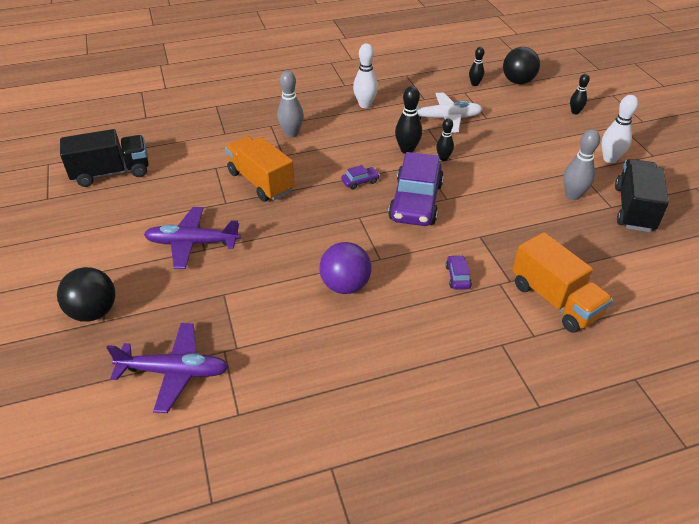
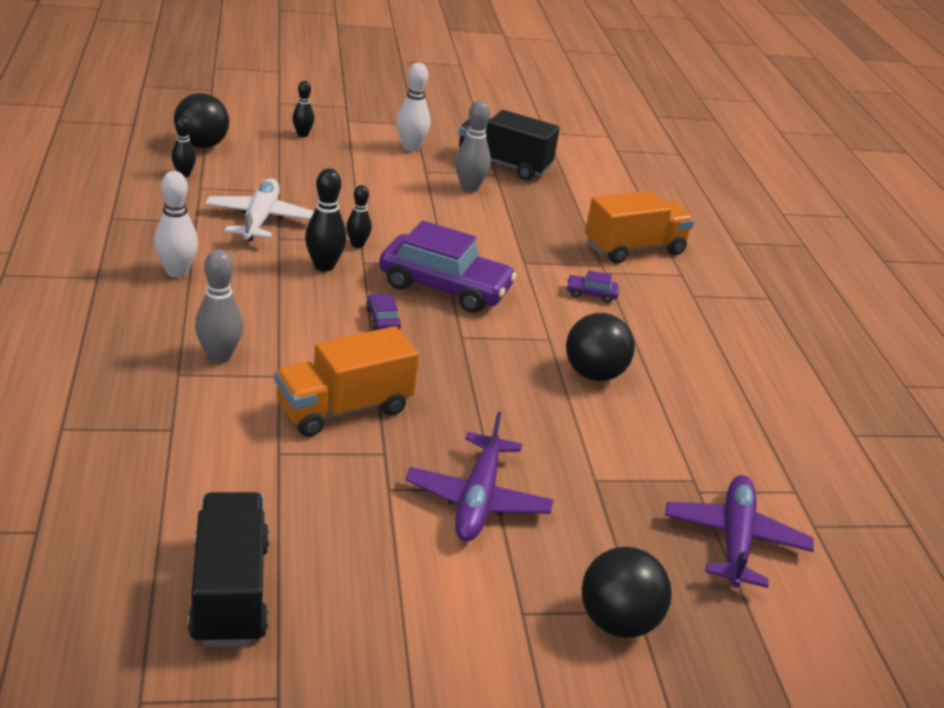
camera: 85 degrees left, 10 degrees down
(345, 285) = (593, 374): purple ball -> black ball

